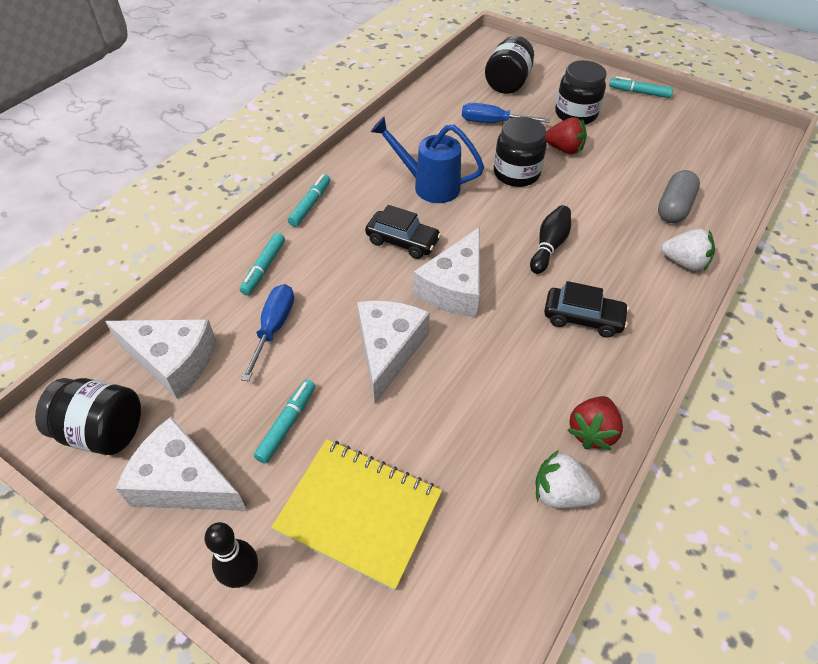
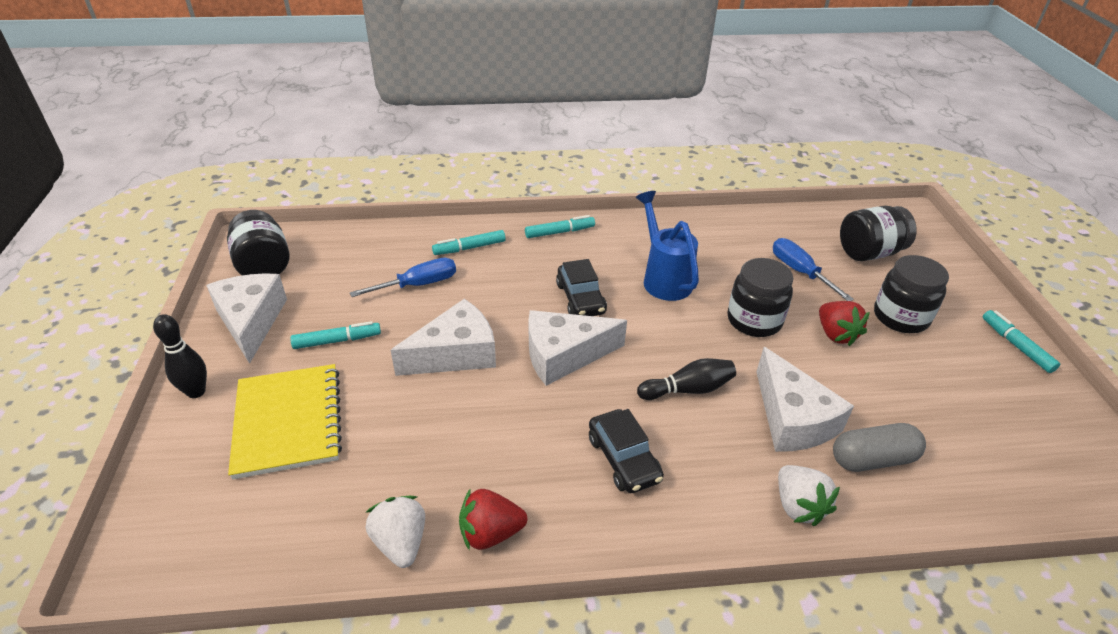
camera: 50 degrees right, 10 degrees down
(172, 361) = (345, 259): white cheese -> white cheese (792, 418)

